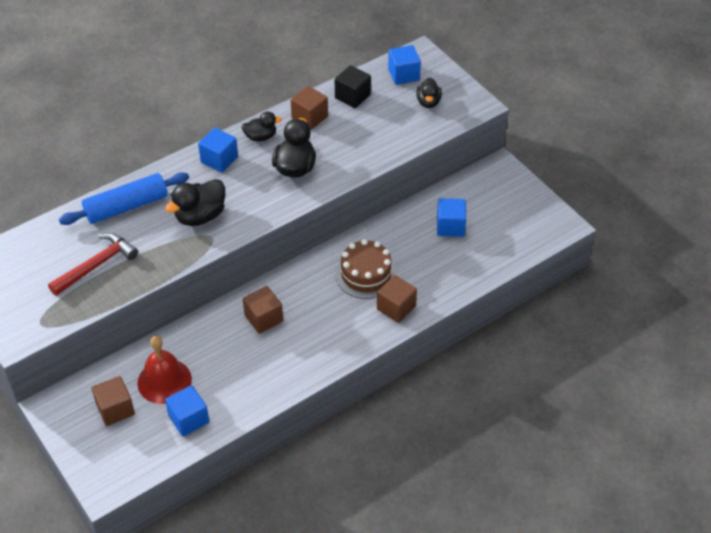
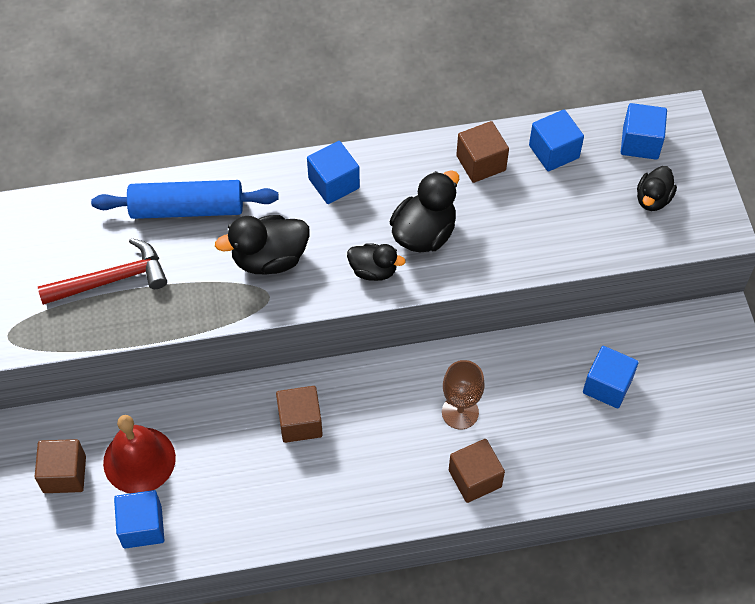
camera: 25 degrees right, 10 degrees up
(260, 137) = (403, 169): black duck -> black duck (373, 270)
(352, 96) = (554, 151): black cube -> blue cube
(366, 274) = (460, 412): brown cake -> brown goblet

